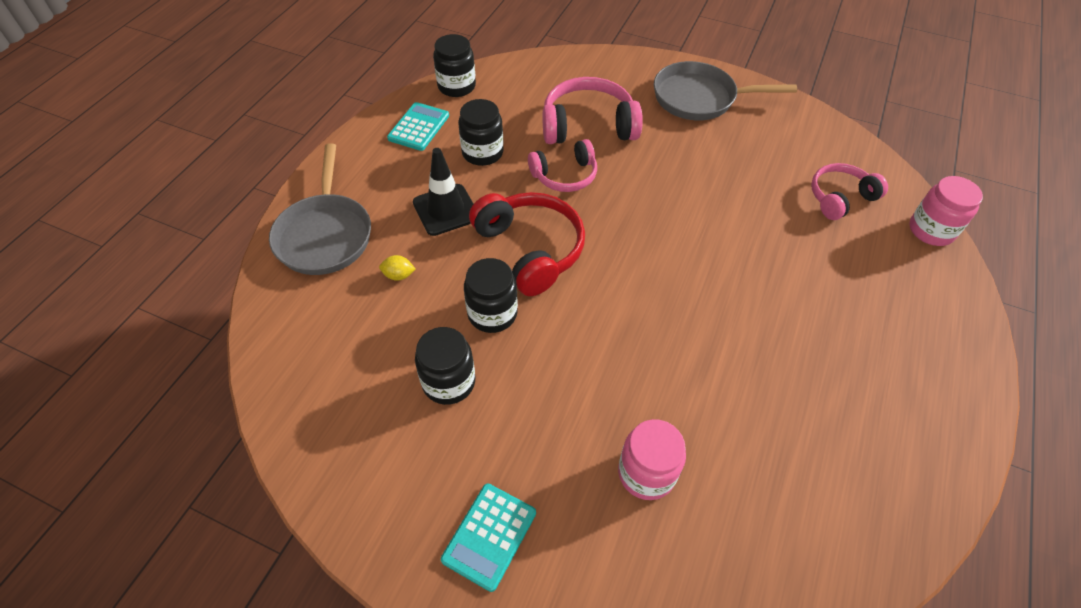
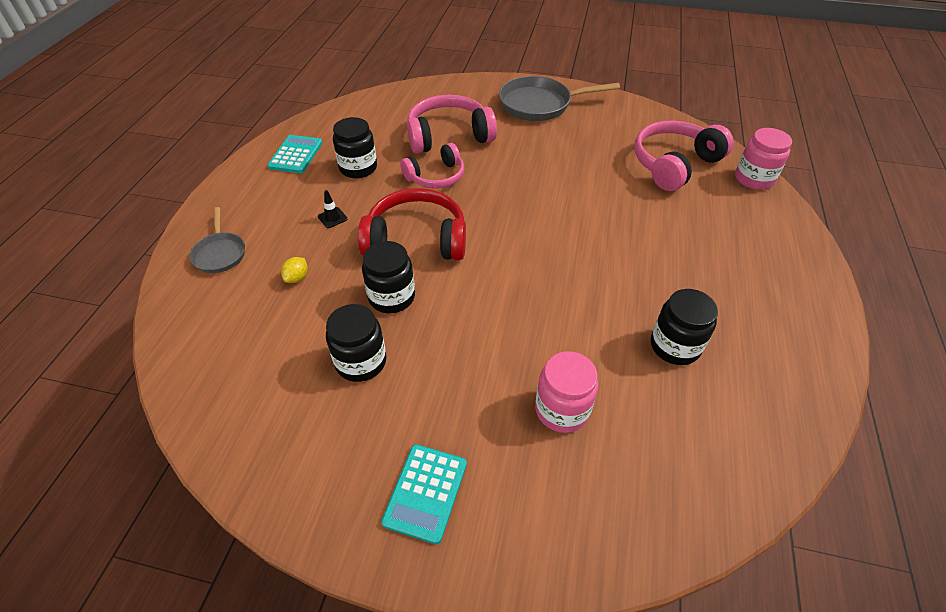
camera: 10 degrees left, 5 degrees down
(325, 235) = (220, 253): grey pan -> grey pan, size x0.57
(399, 275) = (297, 278): yellow lemon -> yellow lemon turned 60 degrees counterclockwise
(446, 210) = (332, 218): black traffic cone -> black traffic cone, size x0.46
(456, 86) = (325, 119): black jar -> black jar (675, 346)
(530, 249) = (416, 239): red headphones -> red headphones turned 45 degrees counterclockwise
(840, 198) = (674, 164): pink headphones -> pink headphones, size x1.54

